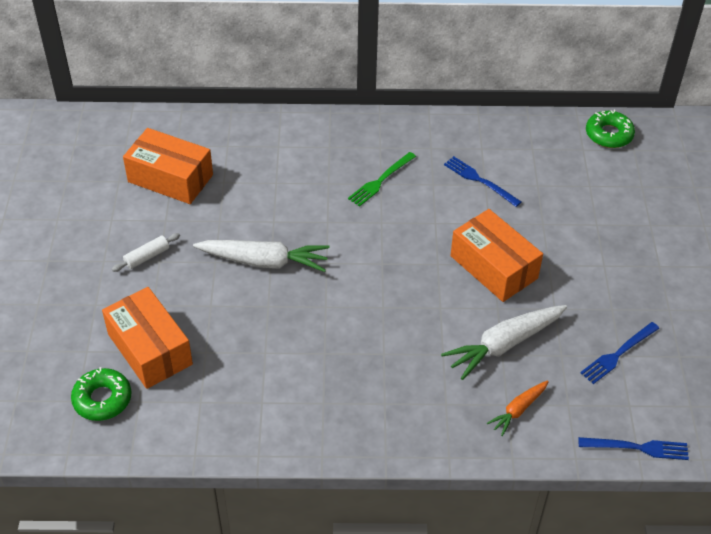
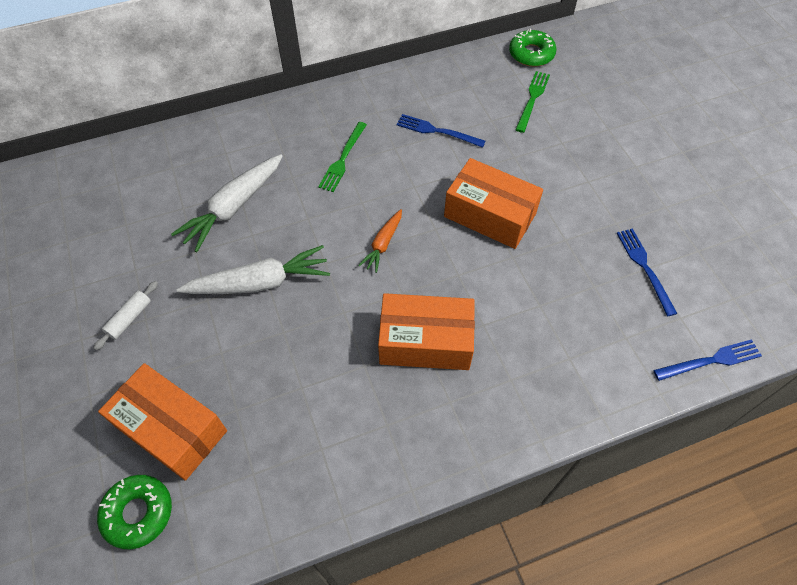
camera: 20 degrees left, 10 degrees up
(170, 178) = (124, 220): orange box -> orange box (425, 341)
(504, 345) = (537, 294): white carrot -> white carrot (233, 207)
(518, 410) = (583, 361): orange carrot -> orange carrot (383, 244)
(588, 177) = (532, 99): none -> green fork
(618, 354) = (644, 267): blue fork -> blue fork turned 135 degrees clockwise

